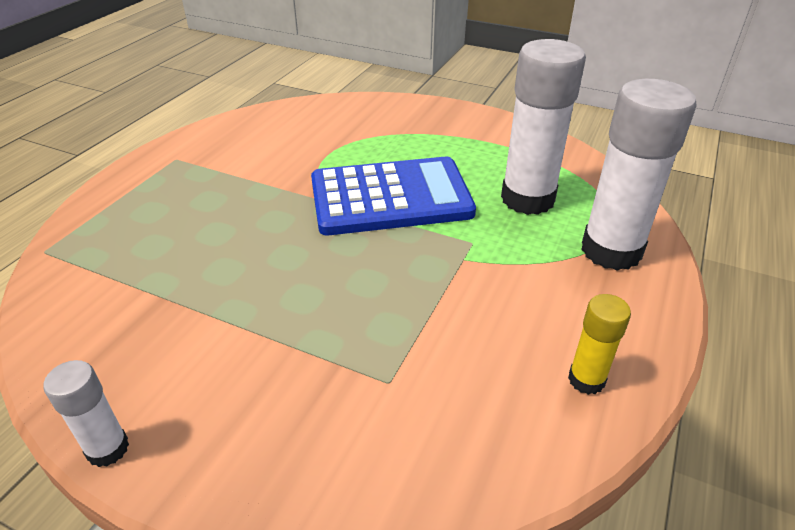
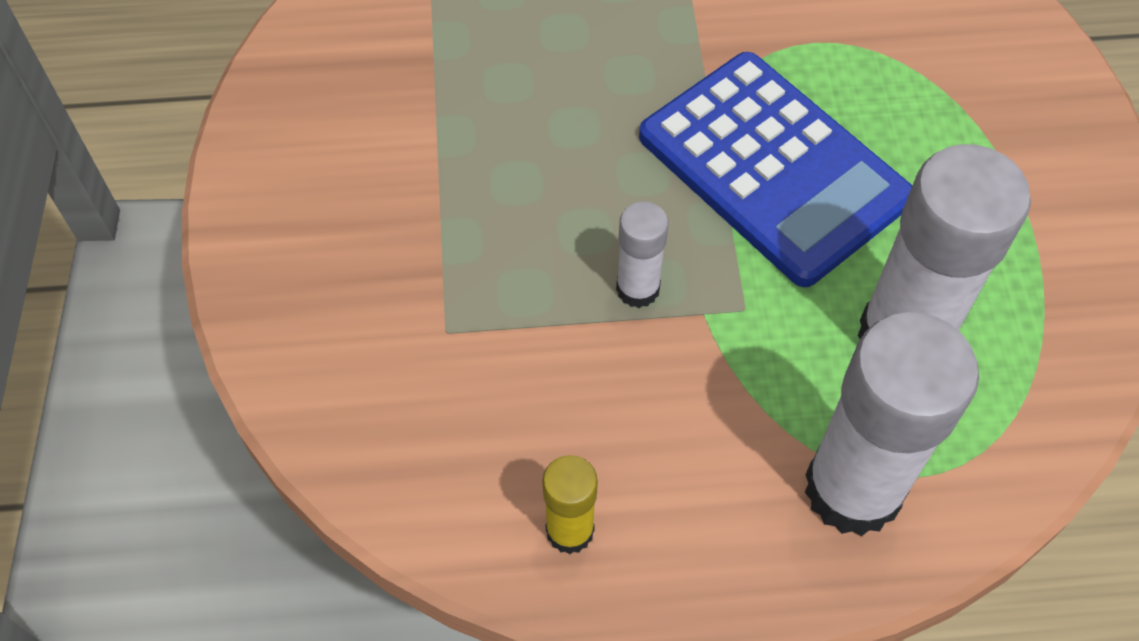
camera: 60 degrees right, 20 degrees up
(108, 449) = (237, 150): white glue stick -> white glue stick (638, 289)

